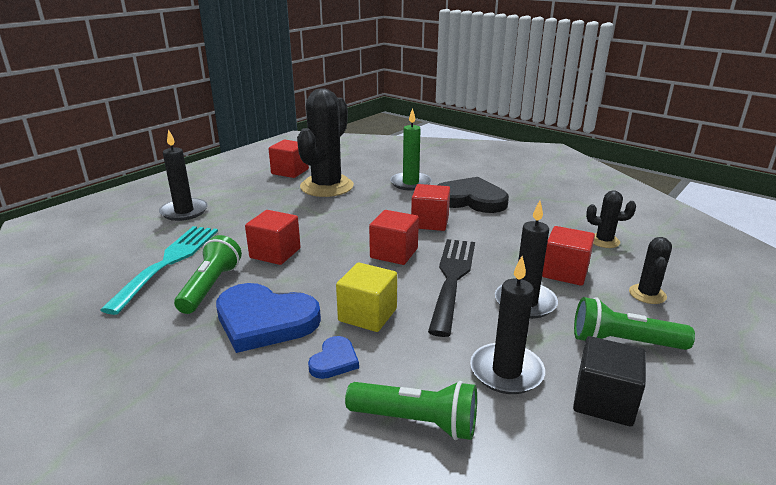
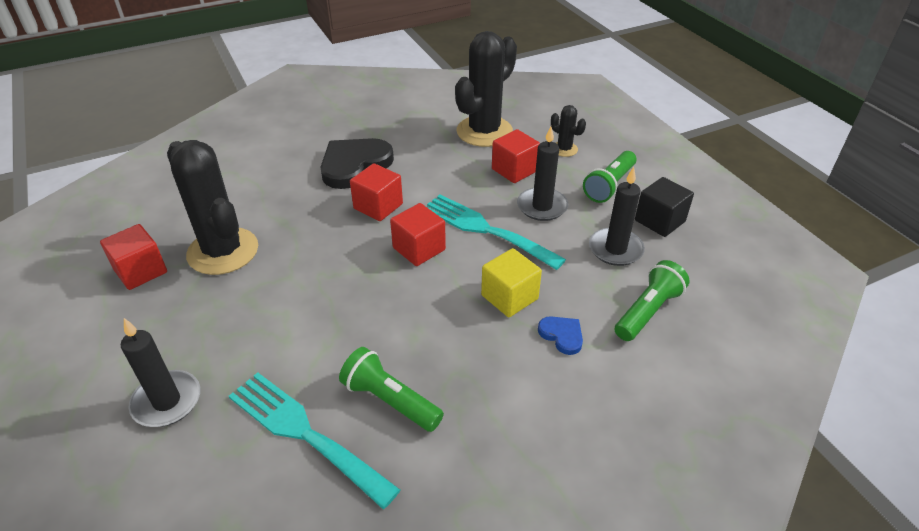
camera: 65 degrees left, 15 degrees up
(265, 320) = (480, 368): blue heart -> none
(275, 253) = (355, 333): red cube -> none
(410, 183) = (279, 188): green candle -> none
(452, 278) = (485, 230): black fork -> turquoise fork
(604, 241) = (484, 131): black cactus -> black cactus, size x2.18

